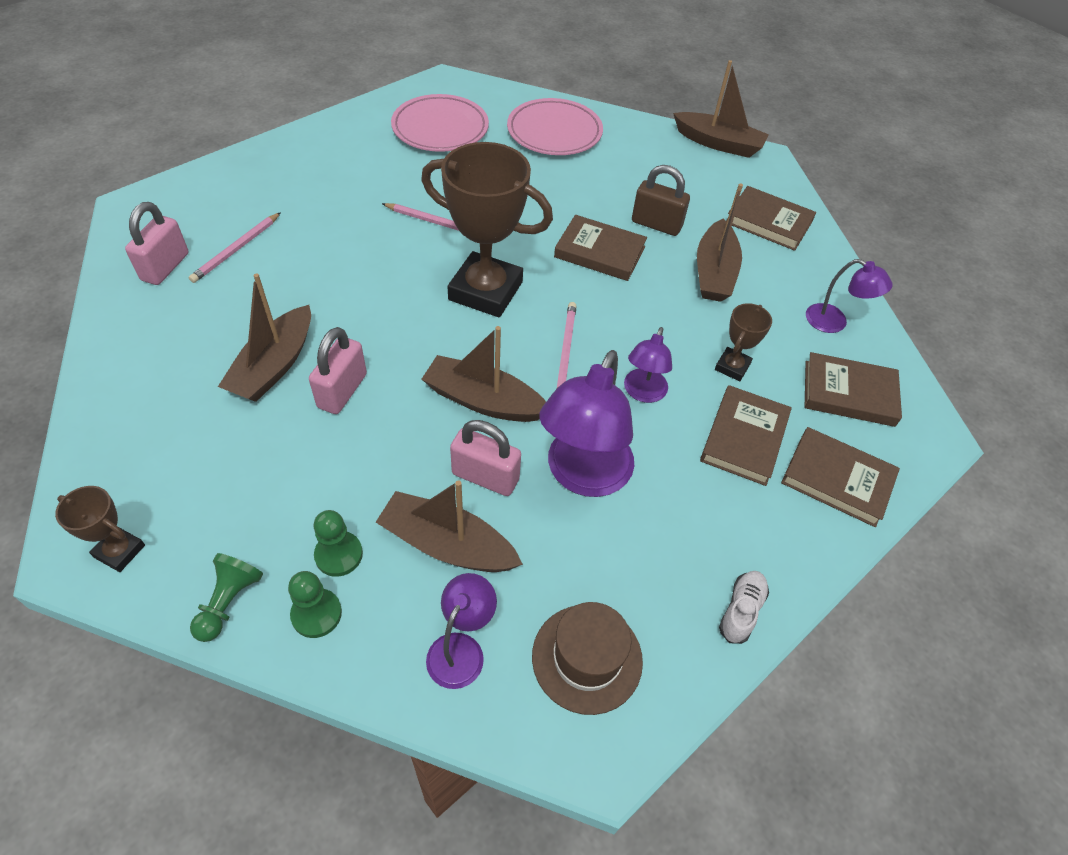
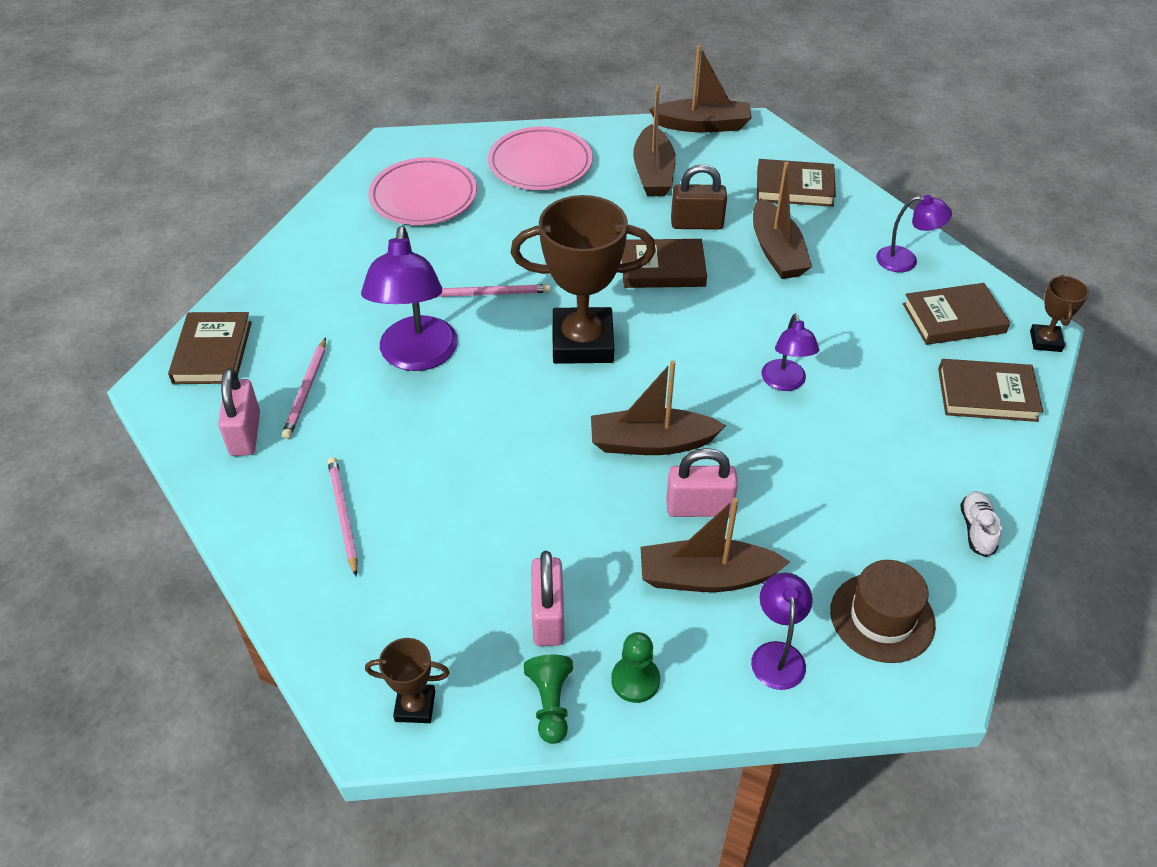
camera: 20 degrees left, 5 degrees down
(274, 366) = (432, 486): brown boat -> brown boat (653, 173)
(339, 555) = (618, 625): green pawn -> none
(342, 391) = (515, 484): pink padlock -> pink padlock (548, 617)
(565, 351) = (693, 371): pink pencil -> pink pencil (343, 515)
(583, 476) = (781, 473): purple lamp -> purple lamp (417, 357)
(732, 367) = (845, 331): brown trophy -> brown trophy (1045, 341)
(744, 438) = (893, 389): brown book -> brown book (212, 352)

